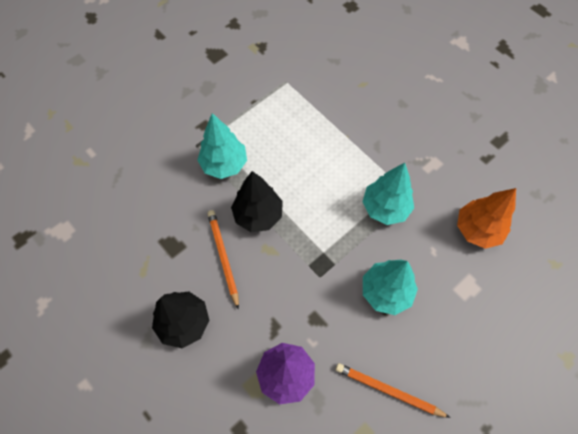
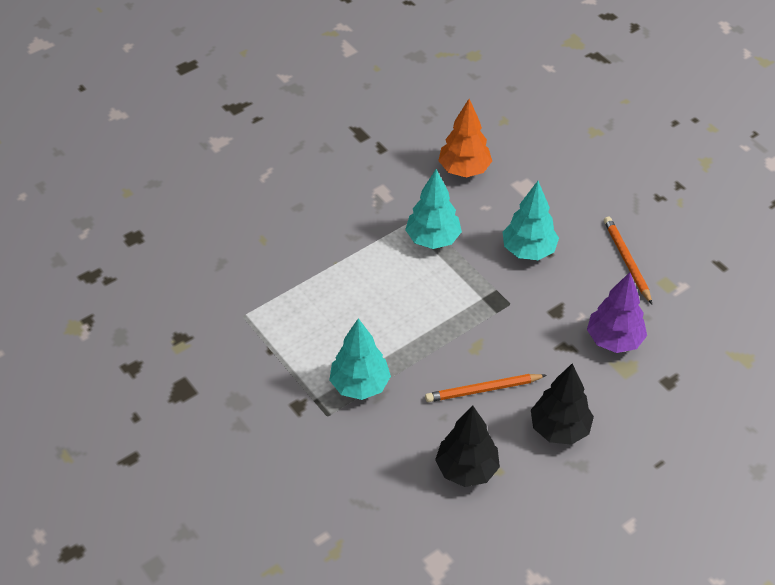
camera: 85 degrees left, 15 degrees down
(258, 215) = (432, 354): black tree -> black tree (466, 469)
(388, 390) = (627, 261): orange pencil -> orange pencil turned 135 degrees clockwise

